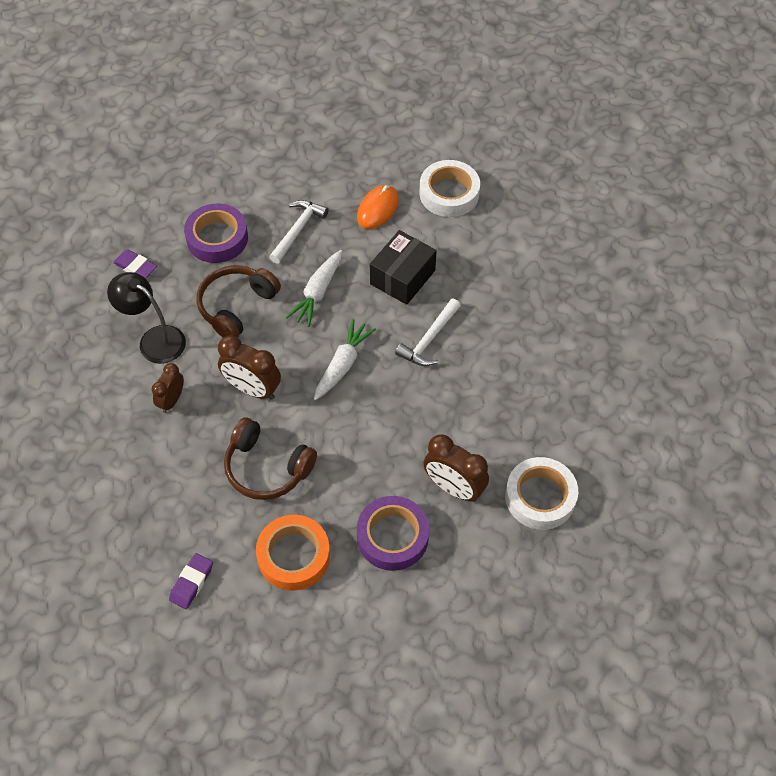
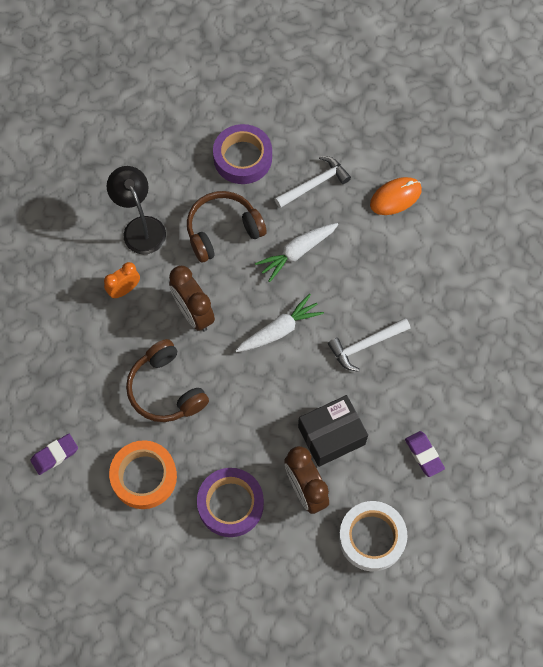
camera: 30 degrees right, 10 degrees up
(135, 267) = (161, 152): purple eraser -> purple eraser (424, 455)
(171, 400) = (124, 290): brown clock -> orange clock
(402, 277) = (378, 274): black box -> black box (331, 435)
(449, 193) = (468, 213): white tape -> none

